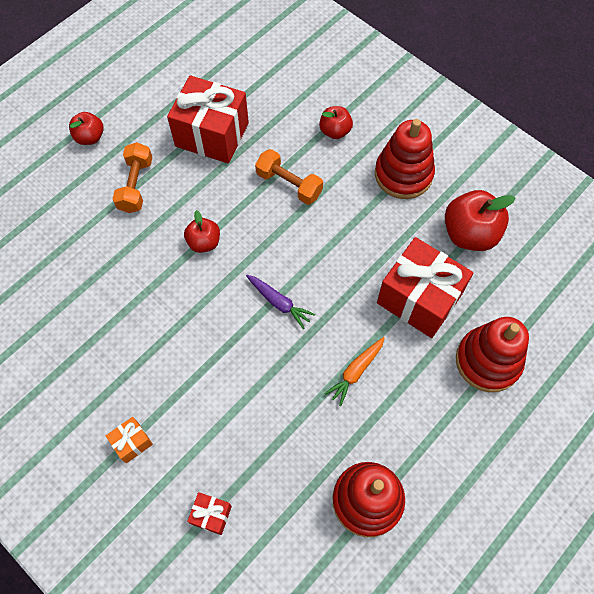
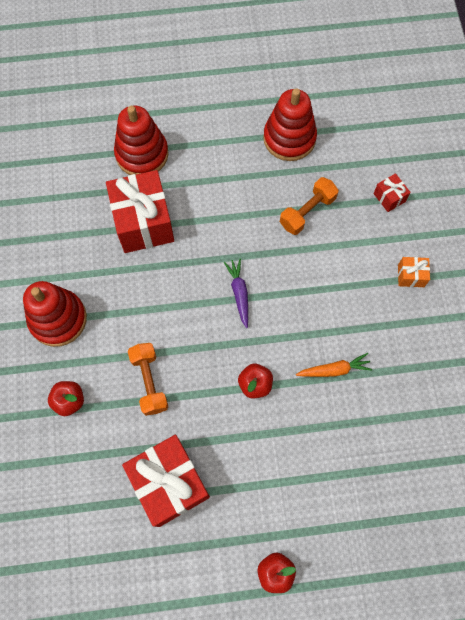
camera: 140 degrees left, 5 degrees up
(136, 185) = (270, 483): orange dumbbell -> orange dumbbell (307, 212)
(356, 372) = (229, 210): orange carrot -> orange carrot (334, 370)
(469, 234) = (62, 238): red apple -> none

